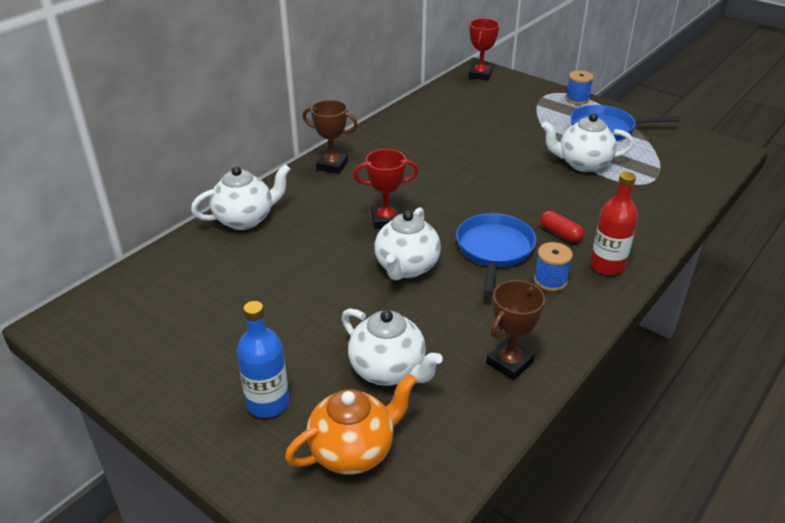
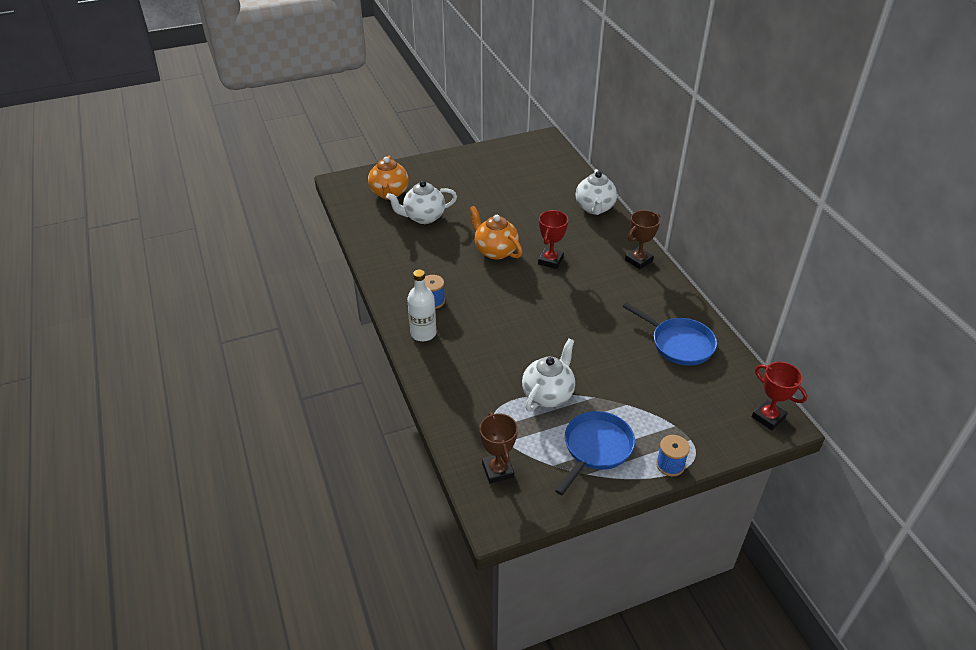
camera: 120 degrees right, 5 degrees up
(268, 403) = (438, 180): blue bottle -> none
(406, 267) = (495, 251): white teapot -> orange teapot
(494, 250) = (481, 292): blue pan -> blue pan (679, 343)
(509, 363) = (390, 255): brown trophy -> brown trophy (498, 470)
(560, 233) = (472, 330): red capsule -> none
(607, 265) = (423, 333): red bottle -> white bottle

